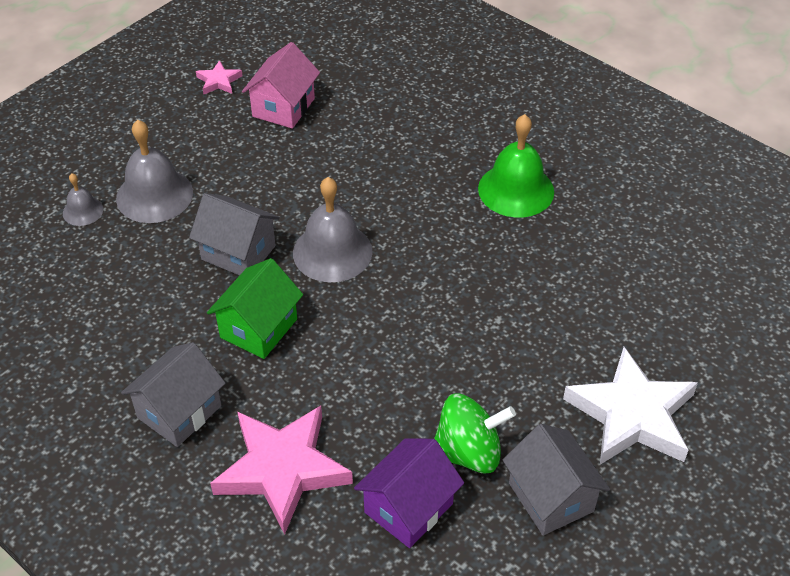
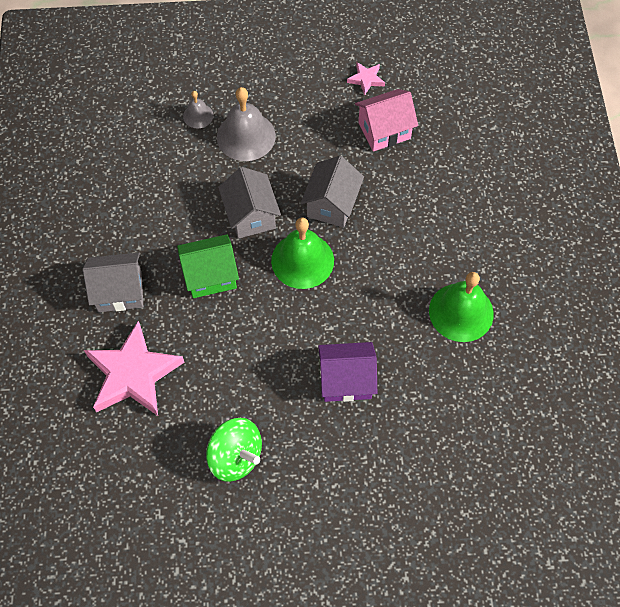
camera: 45 degrees right, 15 degrees up
(332, 252) = (302, 260): grey bell -> green bell
(408, 508) = (170, 457): purple house -> purple house (346, 380)
(551, 497) = (248, 525): grey house -> grey house (332, 204)
(631, 415) = (351, 523): white star -> none

